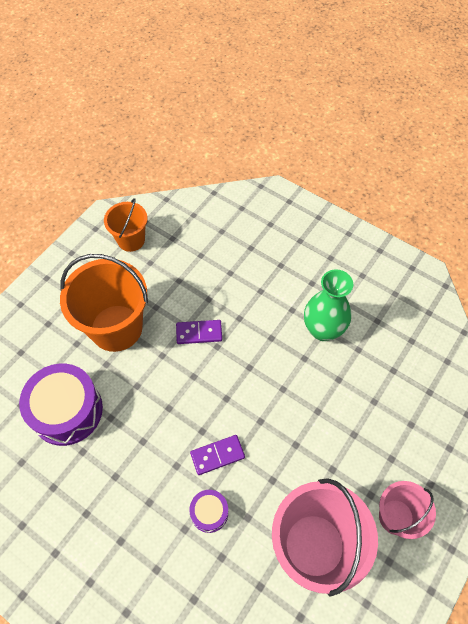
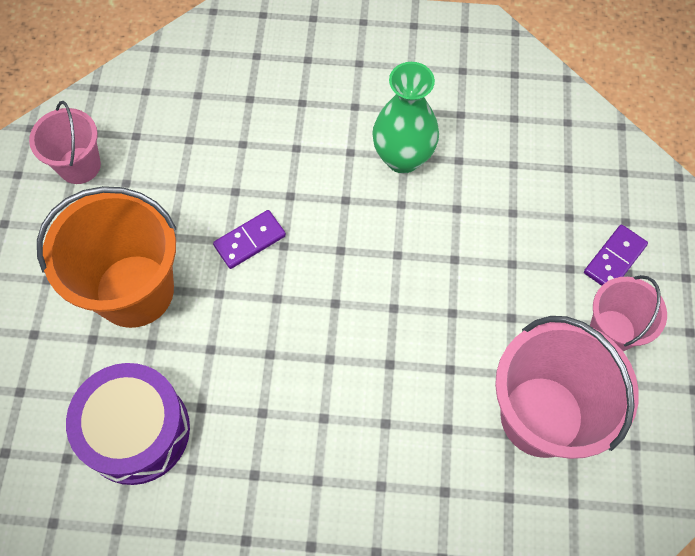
camera: 30 degrees left, 5 degrees up
(131, 240) = (79, 165): orange bucket -> pink bucket
(209, 513) = (398, 450): purple drum -> none
(217, 455) = (366, 377): purple domino -> purple domino (614, 259)

